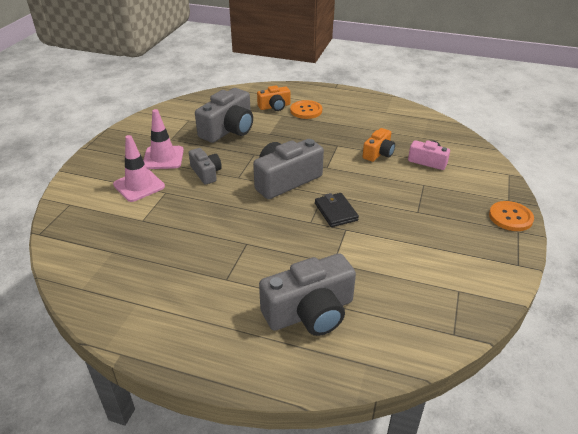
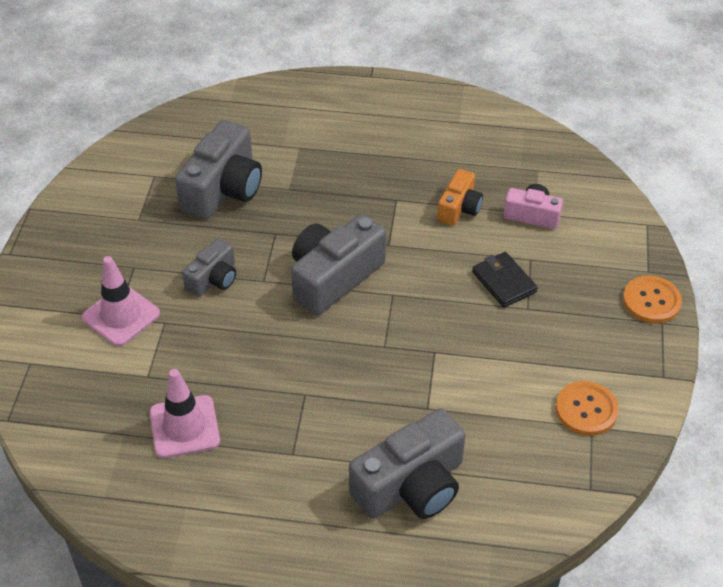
camera: 10 degrees left, 10 degrees up
(163, 158) = (139, 258): pink traffic cone -> pink traffic cone (184, 427)
(206, 173) = (213, 279): grey camera -> grey camera turned 75 degrees clockwise
(274, 106) = (283, 130): orange camera -> none
(306, 111) = (335, 133): orange button -> orange button (586, 410)
(336, 211) = (416, 324): black wallet -> black wallet (504, 282)

